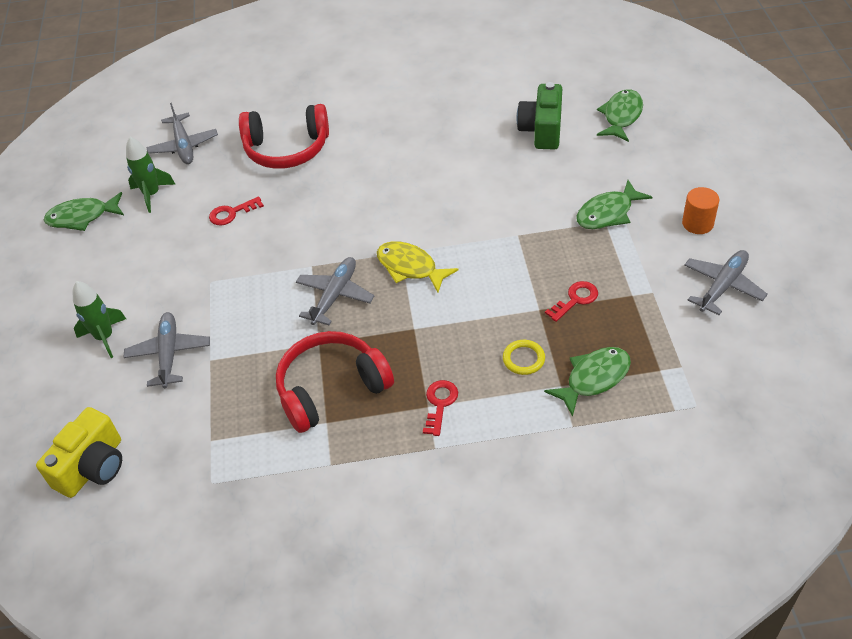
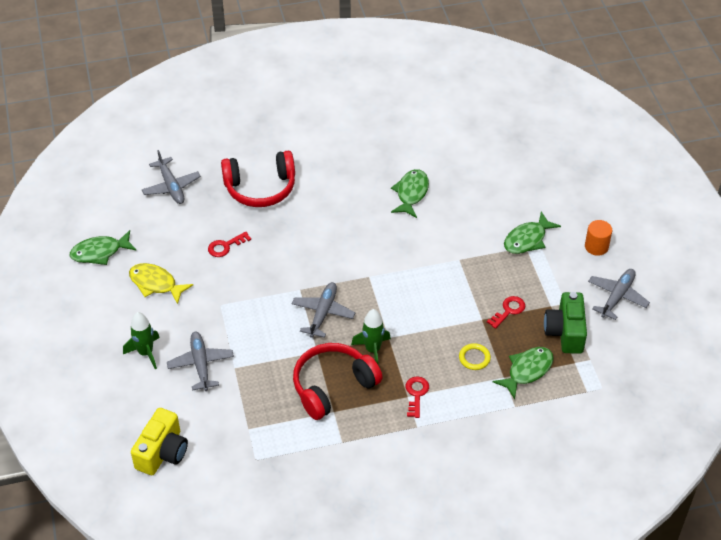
camera: 10 degrees left, 0 degrees up
(152, 194) = (154, 231): green rocket -> green rocket (372, 350)
(410, 267) = (378, 288): yellow fish -> yellow fish (156, 284)
(542, 130) = (469, 168): green camera -> green camera (565, 332)
(621, 116) = (531, 155): green fish -> green fish (411, 193)

